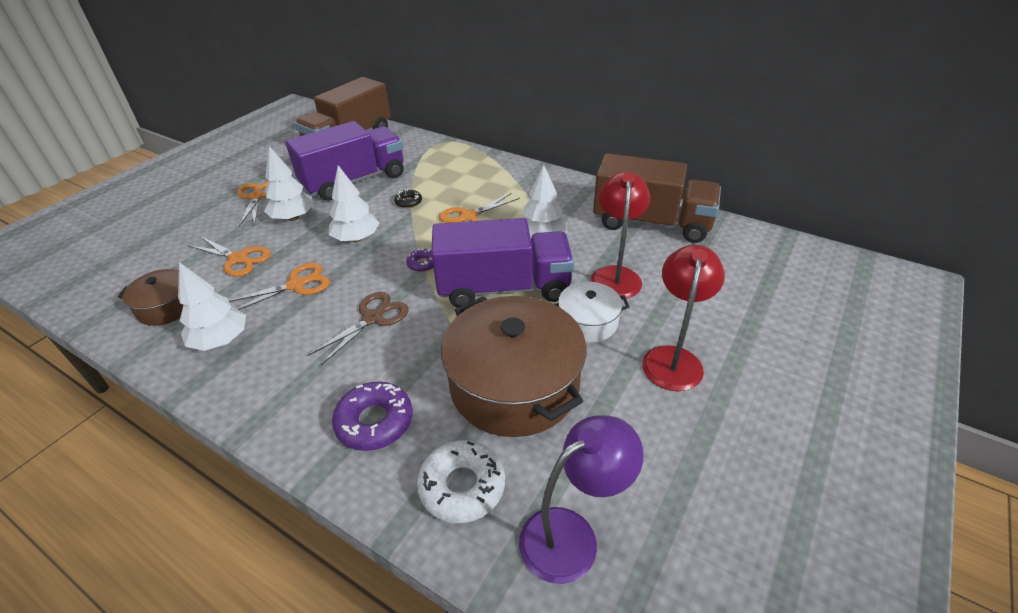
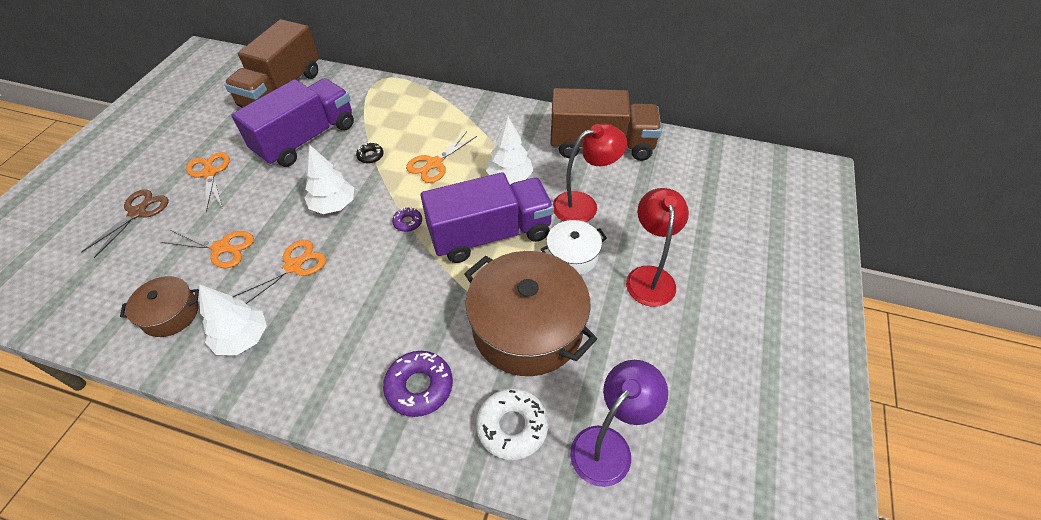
camera: 15 degrees left, 10 degrees up
(293, 218) = (259, 192): white tree -> none
(372, 318) = (381, 287): brown scissors -> brown scissors (137, 212)
(615, 275) = (584, 205): red lamp -> red lamp turned 75 degrees clockwise

